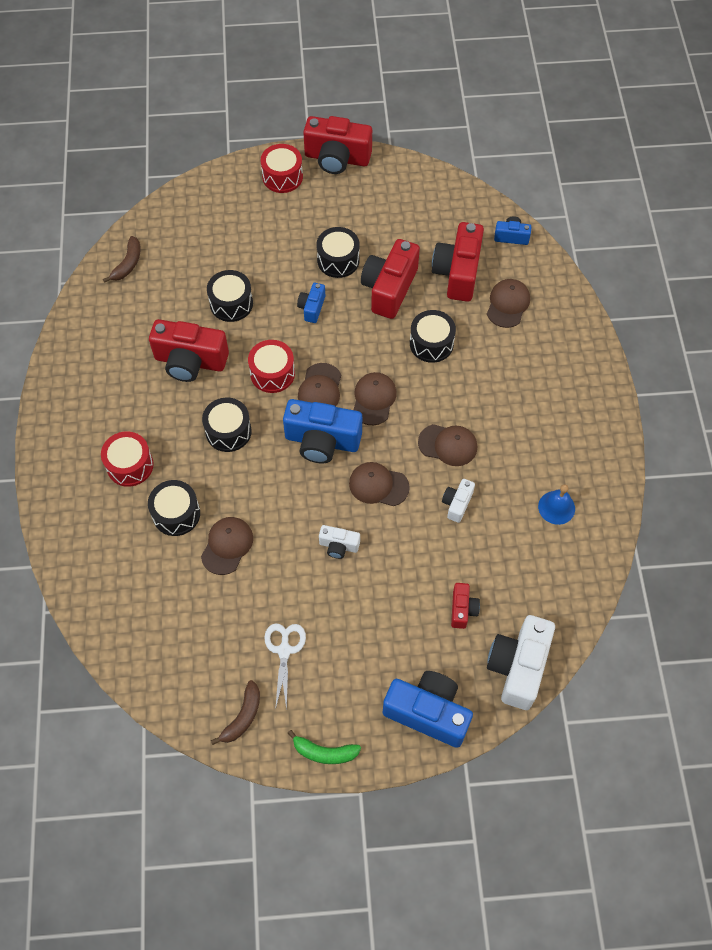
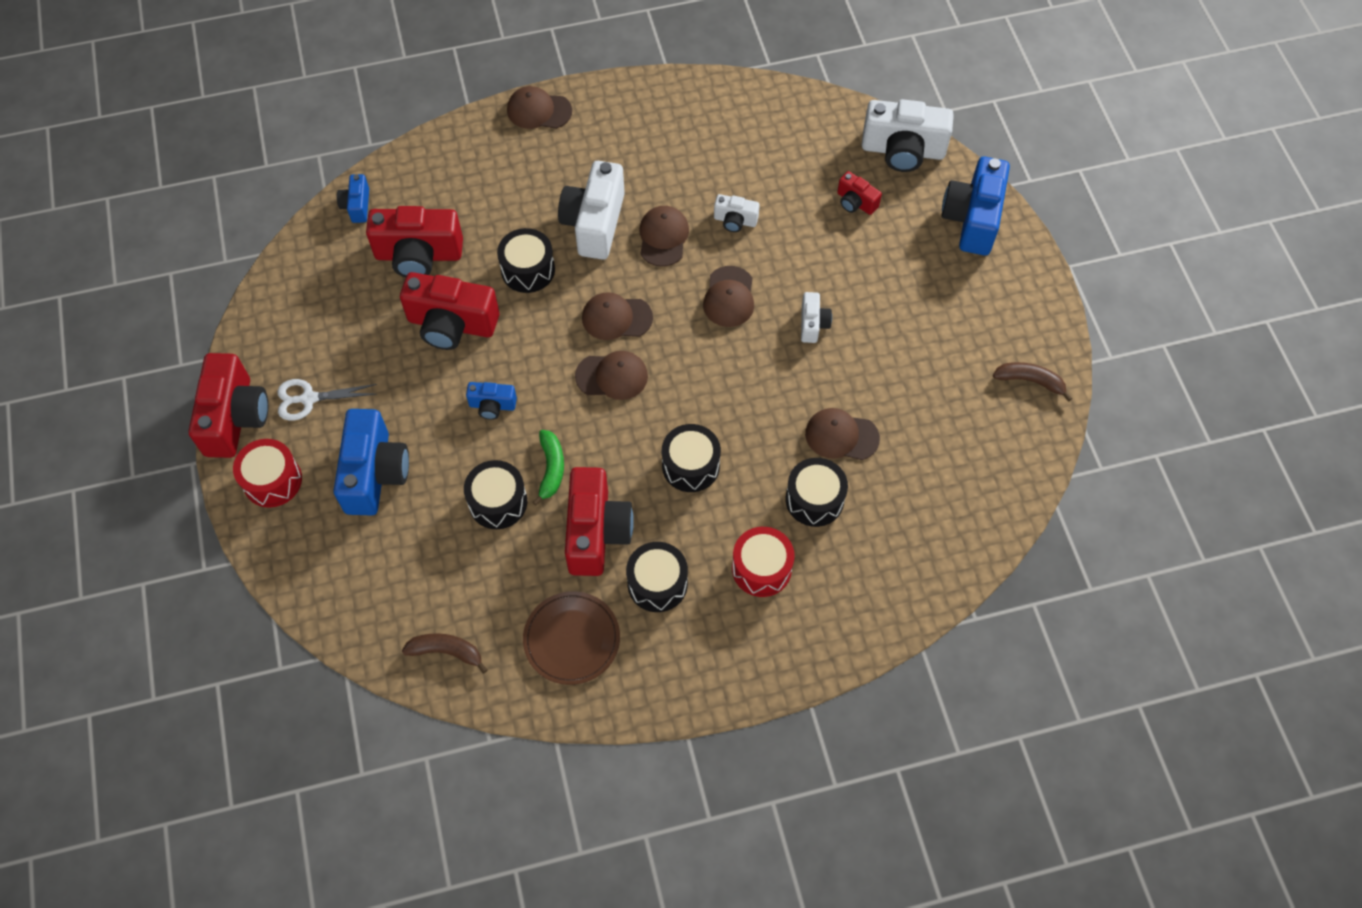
camera: 100 degrees left, 0 degrees up
(113, 336) = (572, 639): none -> brown plate
(272, 373) = (598, 432): red drum -> none
(284, 650) = (946, 355): white scissors -> white scissors (308, 399)
(322, 441) = (683, 362): blue camera -> blue camera (375, 473)
(324, 752) = (1041, 301): green banana -> green banana (551, 469)
(338, 260) = (413, 388): black drum -> black drum (657, 583)
(462, 609) = (855, 202): red camera -> red camera turned 135 degrees counterclockwise
(470, 396) = (594, 223): none -> white camera
(508, 304) = (460, 200): brown cap -> brown cap (539, 110)
(556, 507) = (719, 133): blue bell -> none

